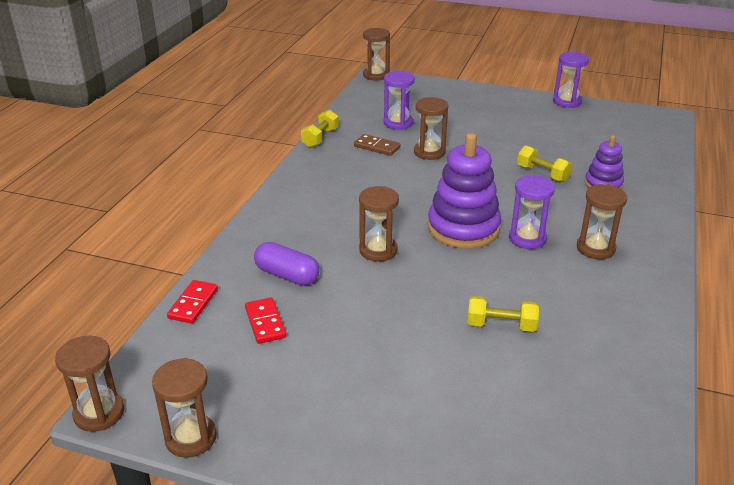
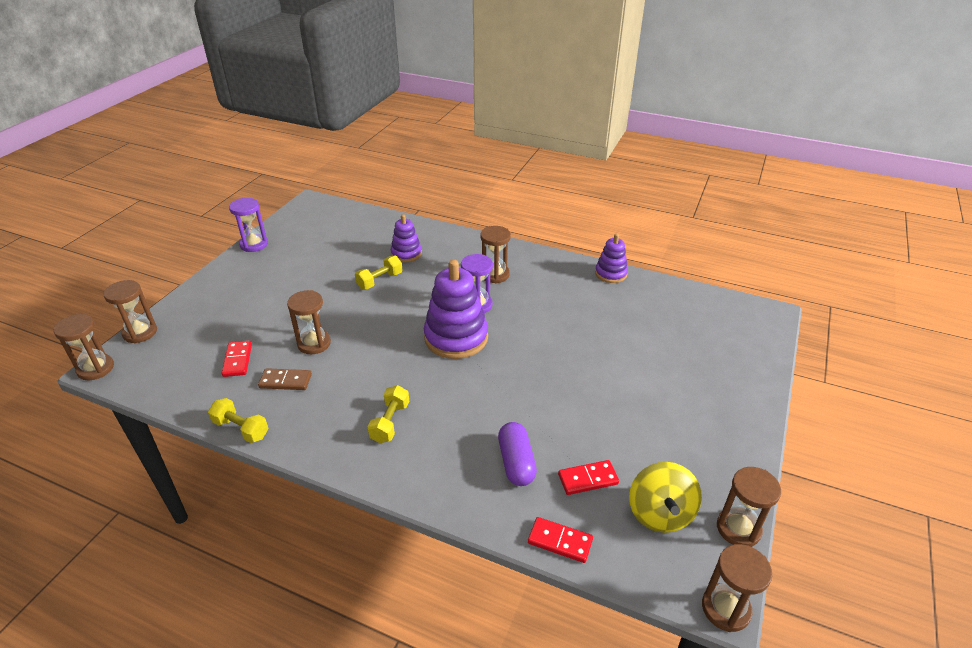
camera: 85 degrees left, 5 degrees up
(218, 374) = (660, 513): none -> yellow spinning top
(287, 275) = (516, 462): purple capsule -> purple capsule turned 45 degrees counterclockwise
(377, 147) = (285, 381): brown domino -> brown domino turned 60 degrees clockwise
(378, 250) = (482, 394): brown hourglass -> brown hourglass (140, 332)
(398, 123) = (237, 360): purple hourglass -> red domino
(501, 325) = (586, 335): yellow dumbbell -> yellow dumbbell (390, 422)
(656, 353) = (611, 273): none -> purple stacking toy

